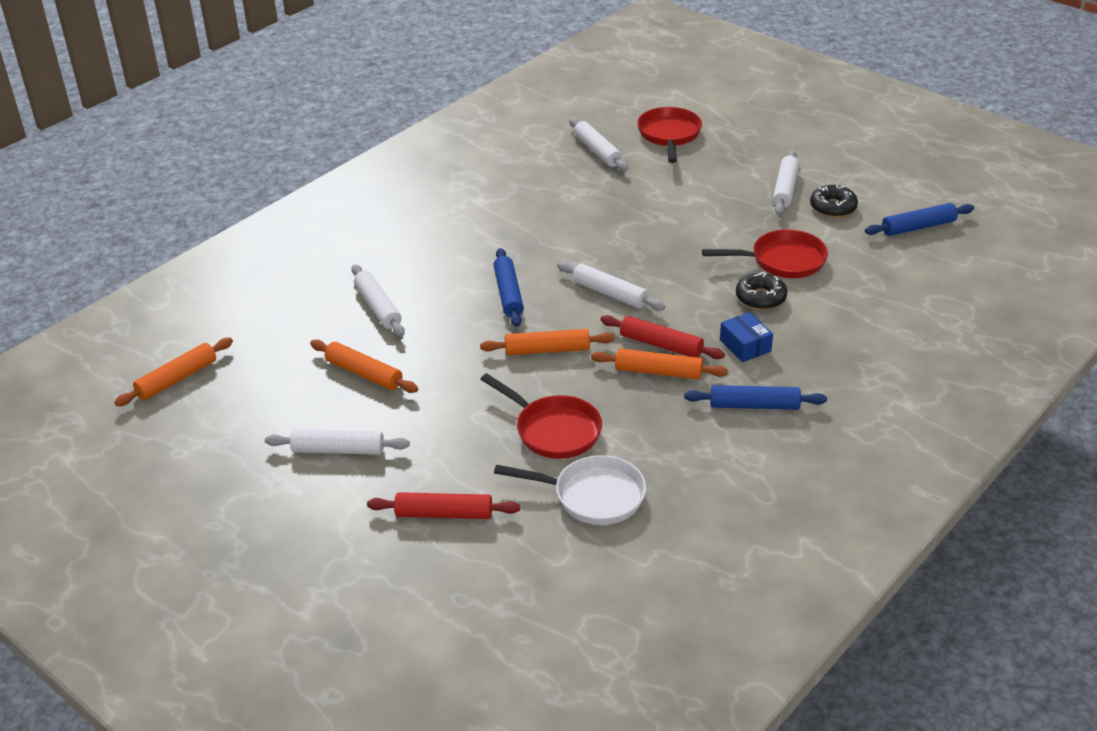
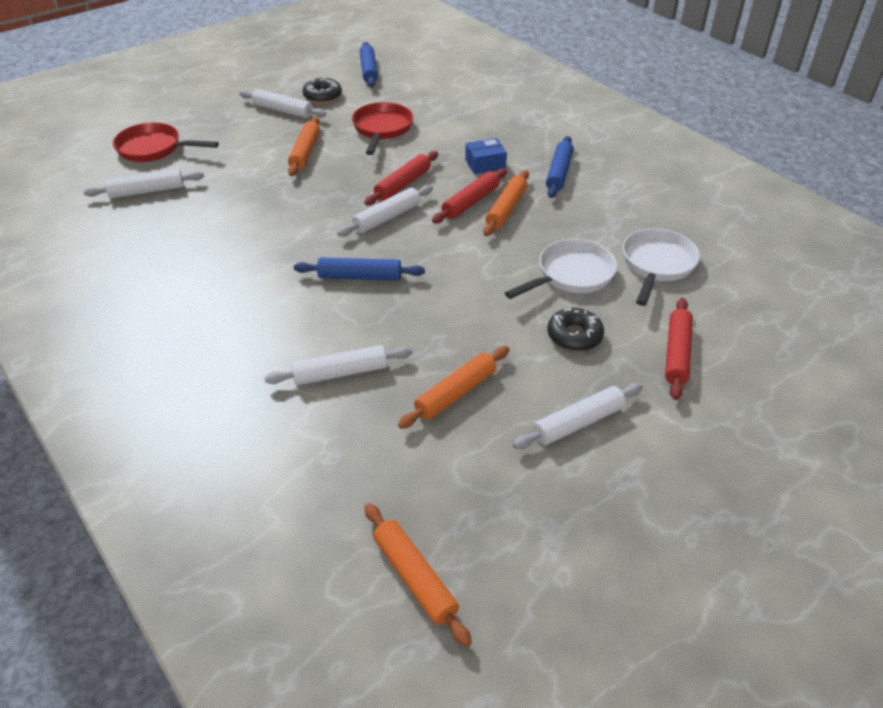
camera: 80 degrees left, 5 degrees up
(338, 450) = (578, 423): white rolling pin -> white rolling pin turned 45 degrees clockwise
(547, 350) = (457, 264): orange rolling pin -> orange rolling pin (305, 152)
(553, 430) = (571, 275): red pan -> white pan
(675, 294) = (403, 185): none -> red rolling pin
(760, 298) = (426, 147): black donut -> black donut (574, 336)

